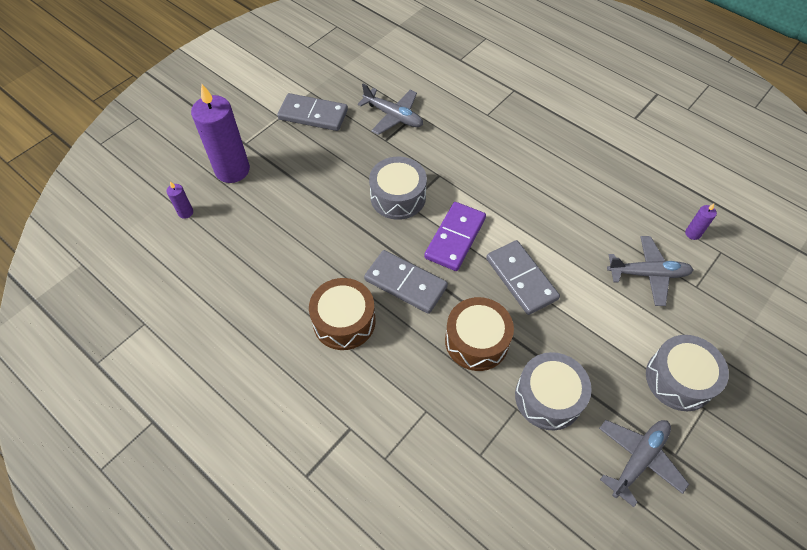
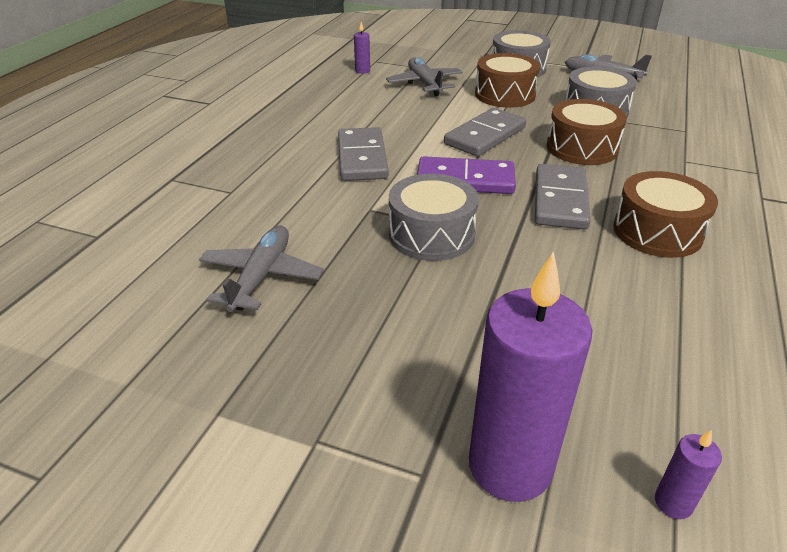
camera: 110 degrees left, 20 degrees down
(313, 115) = (291, 384): grey domino -> grey domino (362, 158)
(606, 332) = (505, 95): none -> brown drum

